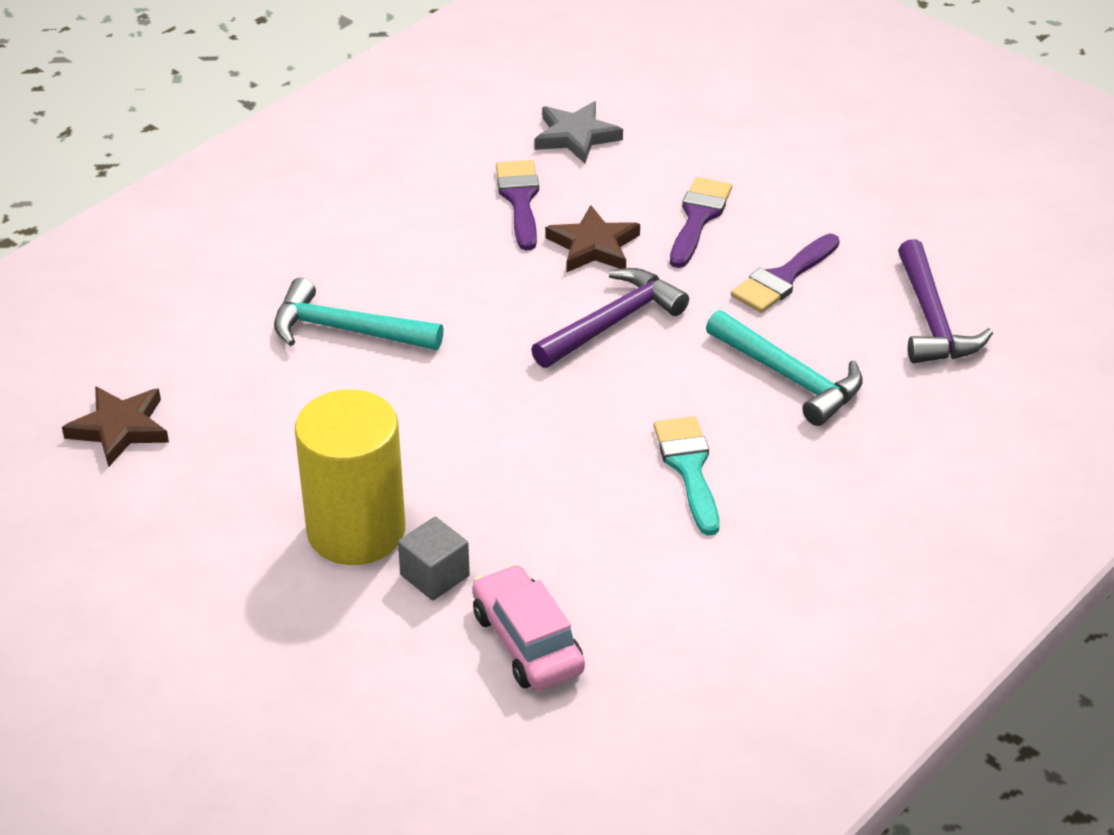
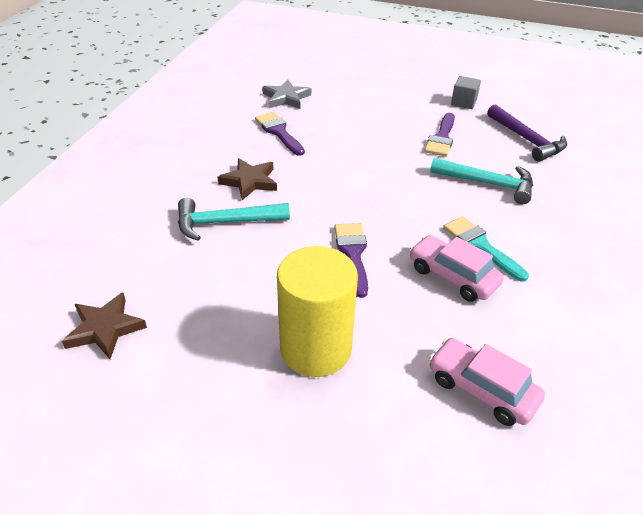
camera: 25 degrees left, 0 degrees up
(435, 575) = (388, 363): grey cube -> grey cube (463, 102)
(593, 246) = (335, 145): brown star -> brown star (249, 181)
(609, 498) = (452, 276): none -> pink car
(612, 322) = (375, 180): purple hammer -> none
(698, 218) = (377, 121): purple brush -> purple brush (353, 254)

